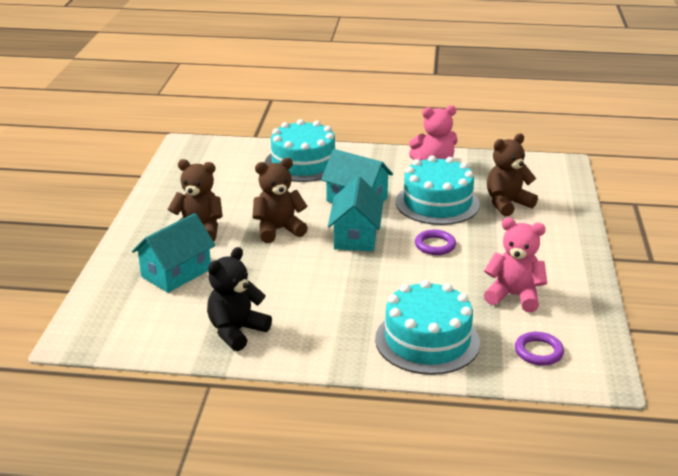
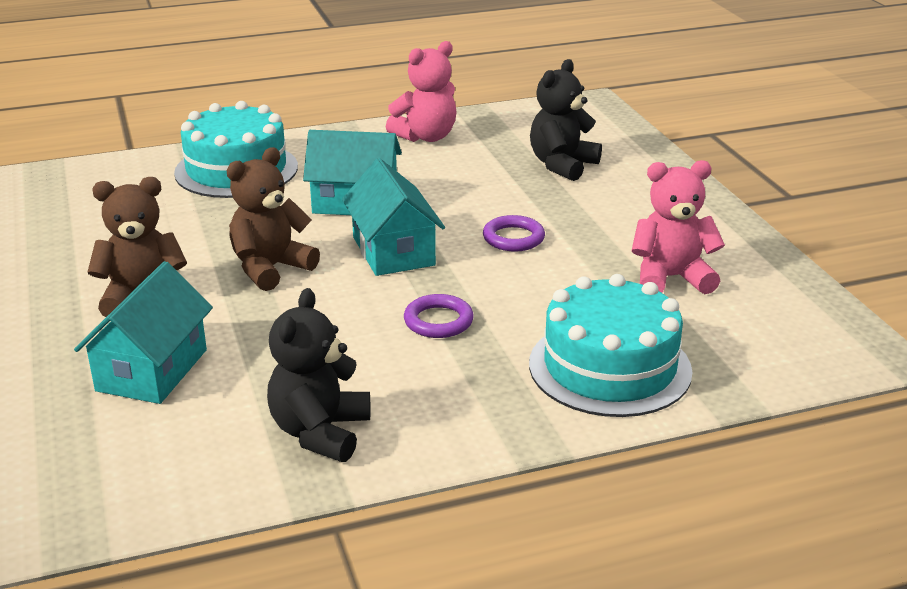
camera: 25 degrees left, 0 degrees up
(437, 203) = (471, 183): turquoise cake -> none
(507, 204) = (562, 165): brown teddy bear -> black teddy bear
(538, 352) = (763, 341): purple ring -> purple ring (438, 321)

